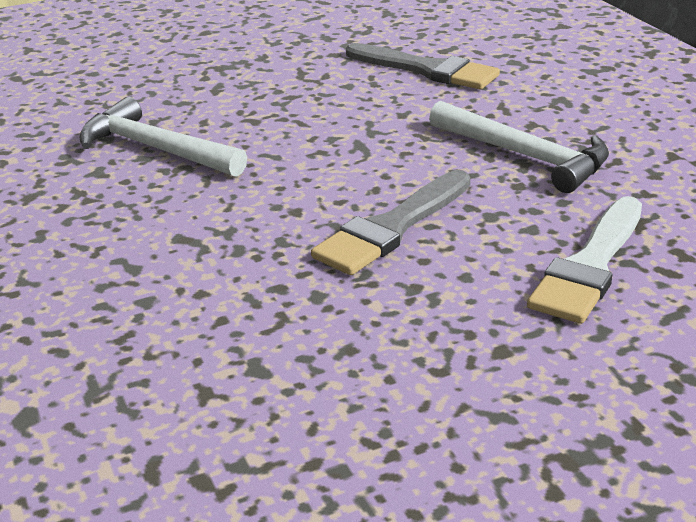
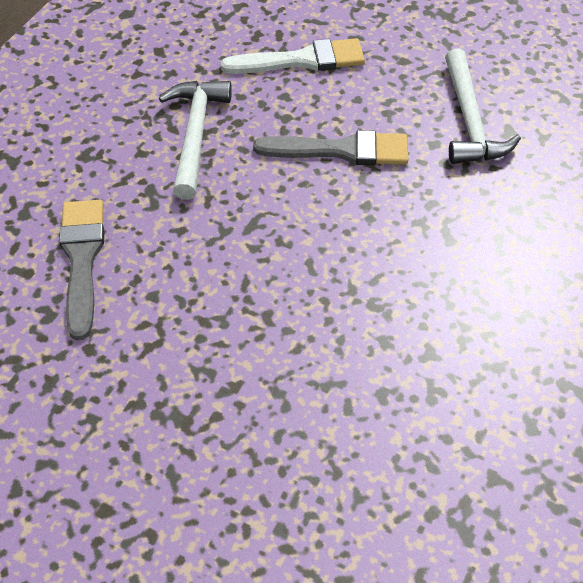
camera: 130 degrees left, 20 degrees up
(155, 149) = (367, 343): white hammer -> white hammer (470, 121)

